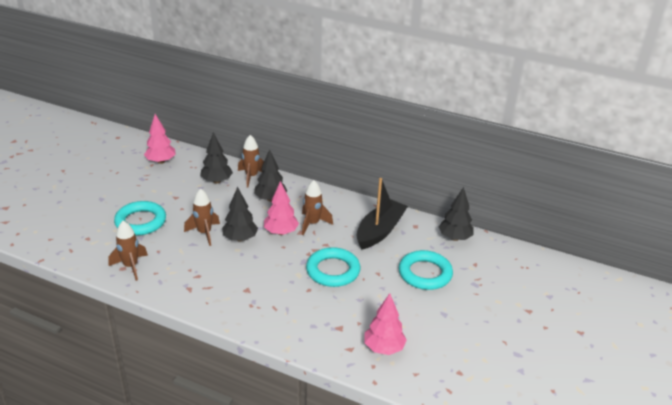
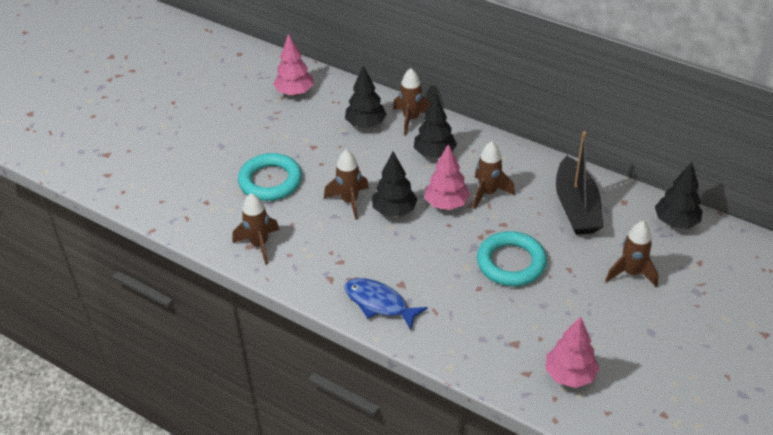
camera: 10 degrees right, 10 degrees up
(229, 304) = (379, 303): none -> blue fish
(380, 231) = (576, 207): black boat -> black boat turned 135 degrees clockwise
(425, 273) = (631, 273): turquoise ring -> brown rocket

